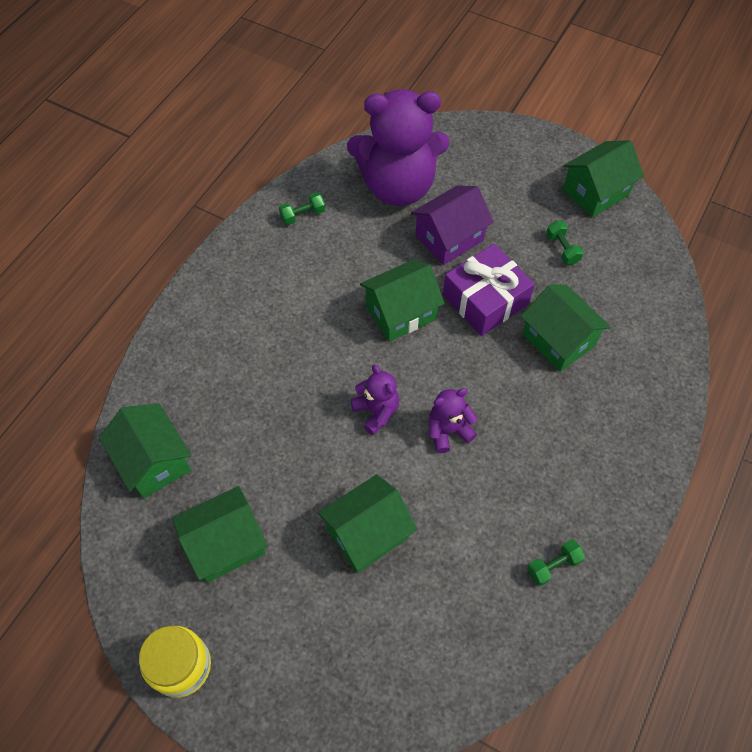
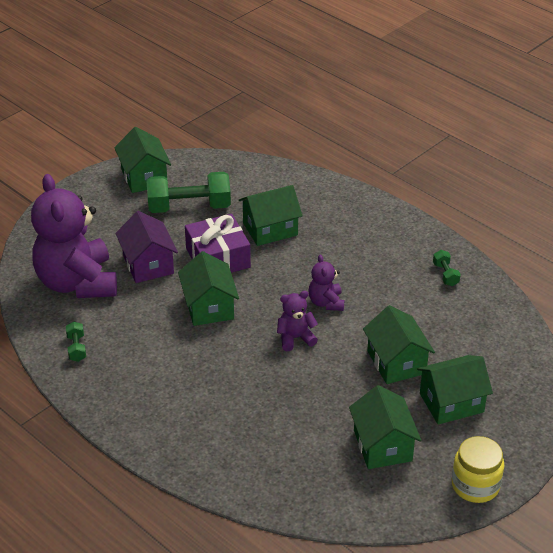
camera: 75 degrees left, 20 degrees down
(154, 461) = (293, 483): green house -> green house (451, 402)
(398, 186) = (77, 283): purple teddy bear -> purple teddy bear turned 150 degrees clockwise
(562, 249) = (189, 207): green dumbbell -> green dumbbell, size x2.24

